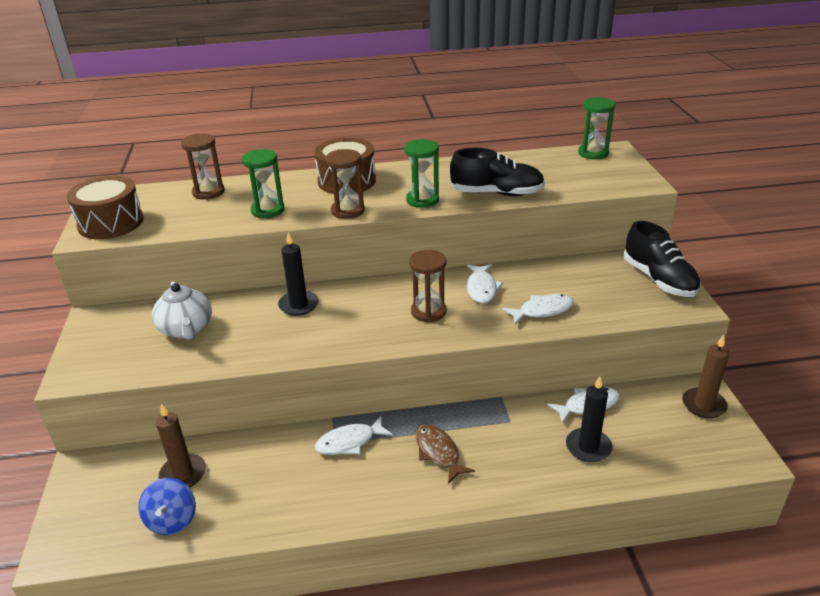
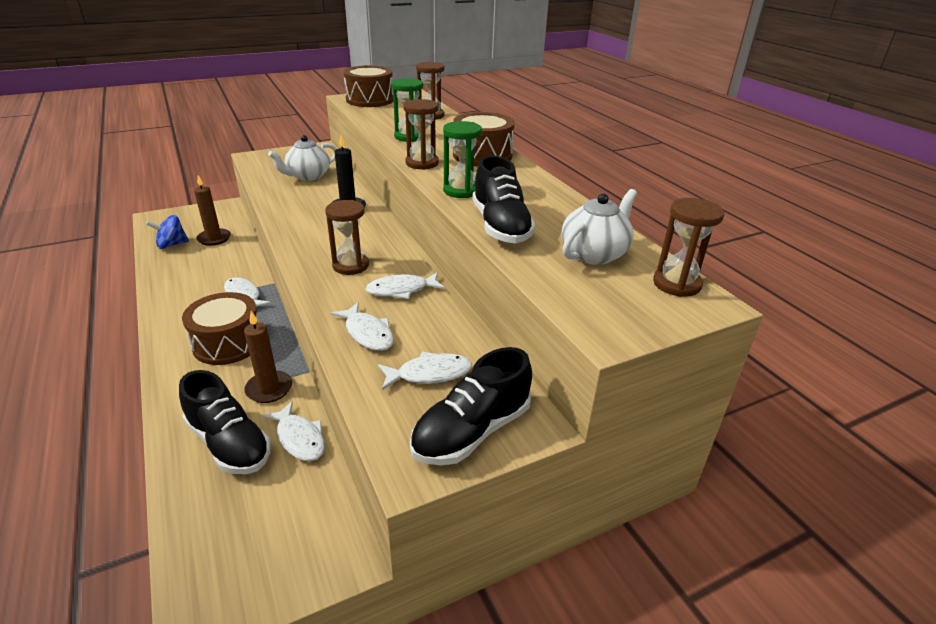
camera: 70 degrees right, 0 degrees up
(438, 452) = (228, 343): brown fish -> brown drum
(549, 169) = (594, 254): none -> white teapot
(588, 447) = (229, 443): black candle -> black shoe
(593, 153) = (676, 284): green hourglass -> brown hourglass
(598, 288) = (430, 374): none -> white fish
(703, 405) = (308, 559): brown candle -> brown candle (269, 389)

